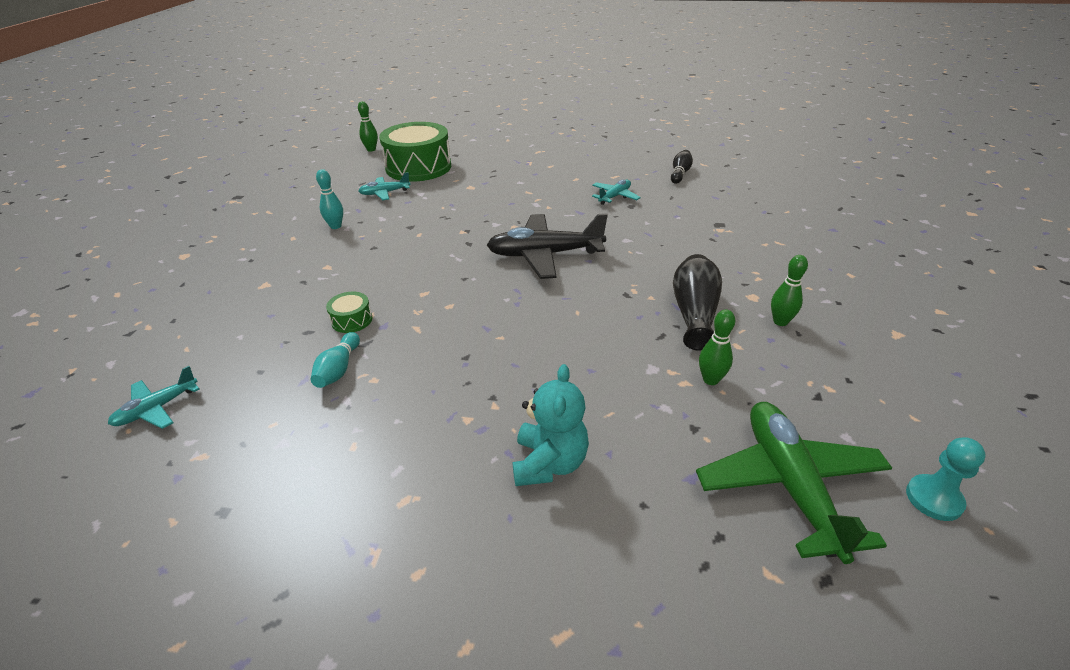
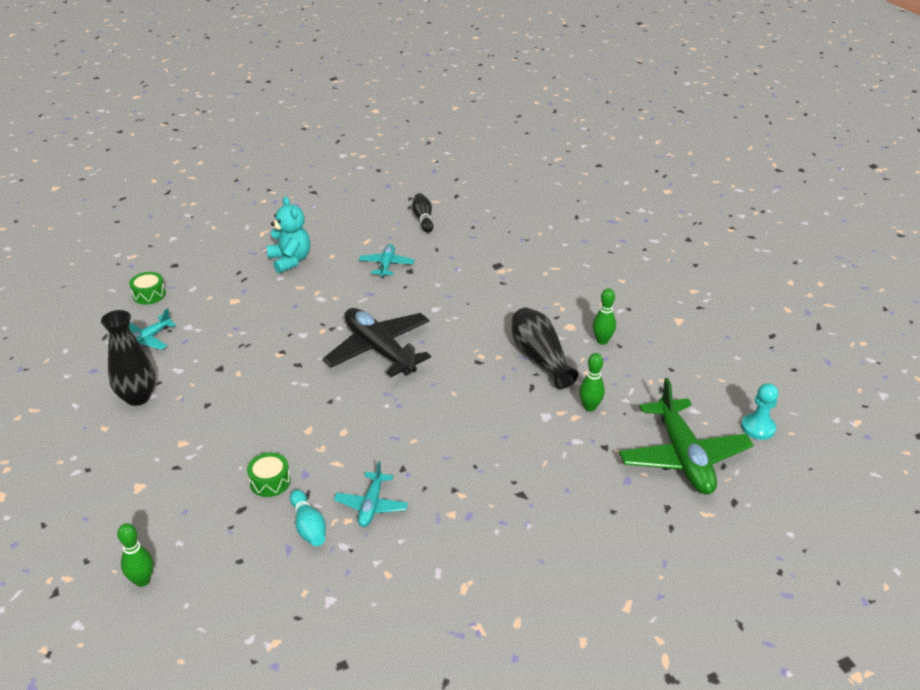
camera: 35 degrees left, 0 degrees up
(157, 408) = (184, 633): turquoise plane -> turquoise plane (371, 505)
(335, 226) = (137, 397): turquoise bowling pin -> black vase
(371, 149) = (63, 289): green bowling pin -> green bowling pin (142, 580)
(418, 167) = (149, 294): green drum -> green drum, size x0.41
(545, 255) = (379, 350): black plane -> black plane turned 90 degrees clockwise
(549, 463) = (535, 515): turquoise teddy bear -> turquoise teddy bear (290, 261)
(790, 485) = (683, 457): green plane -> green plane turned 150 degrees counterclockwise

